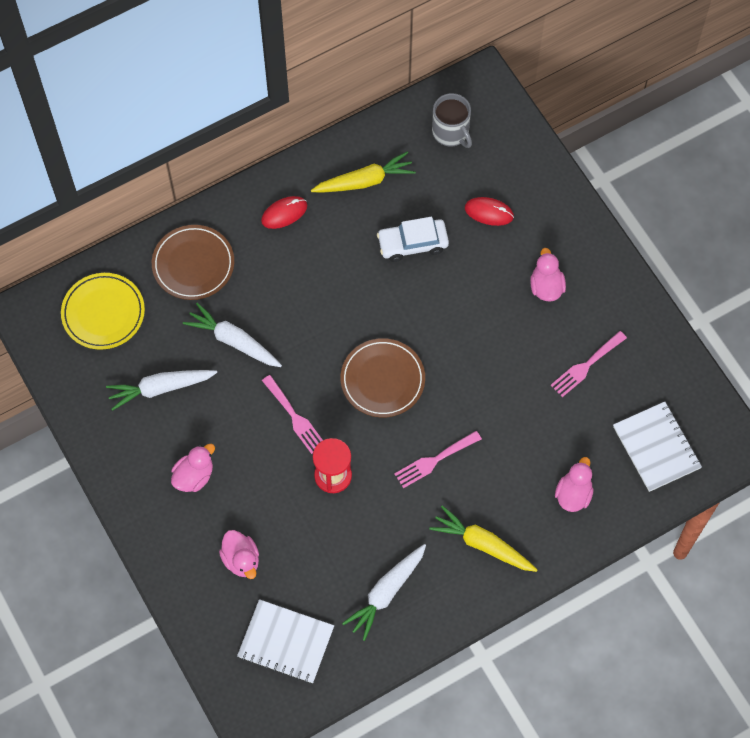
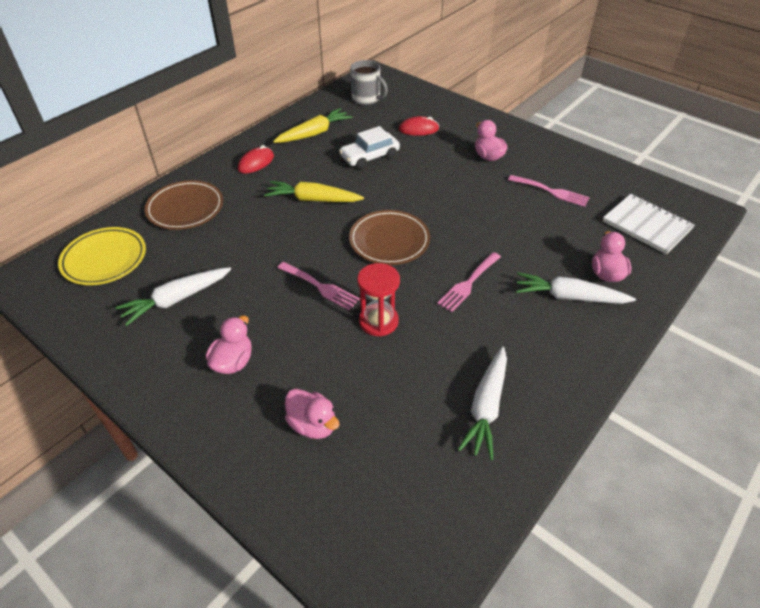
camera: 20 degrees left, 20 degrees down
(233, 341) = (240, 248): white carrot -> white carrot (569, 297)
(286, 642) = (400, 496): white notebook -> none
(482, 544) = (554, 334): yellow carrot -> yellow carrot (313, 199)
(586, 366) = (551, 191): pink fork -> pink fork turned 90 degrees counterclockwise

